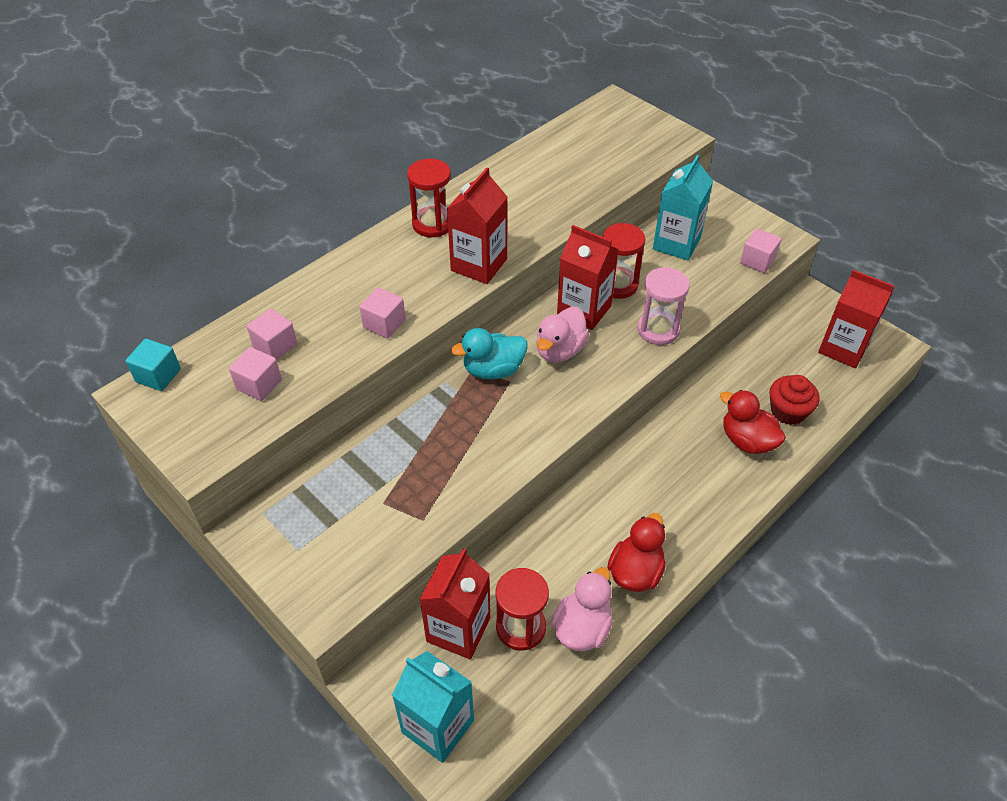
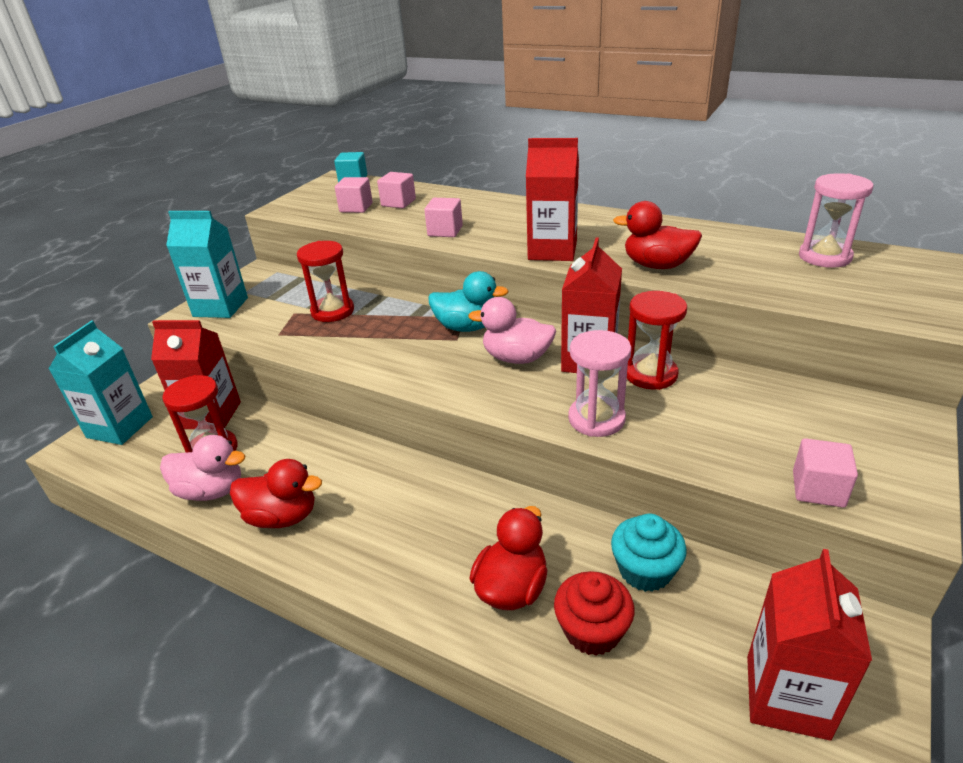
camera: 75 degrees right, 15 degrees down
(432, 224) = (591, 220): red hourglass -> red hourglass (332, 311)
(493, 370) = (467, 327): turquoise duck -> turquoise duck turned 135 degrees clockwise
(543, 217) = (657, 265): none -> red duck
(579, 138) = (824, 257): none -> pink hourglass
(676, 243) = (772, 405): turquoise carton -> turquoise carton (220, 307)
(749, 371) = (645, 570): none -> turquoise cupcake

